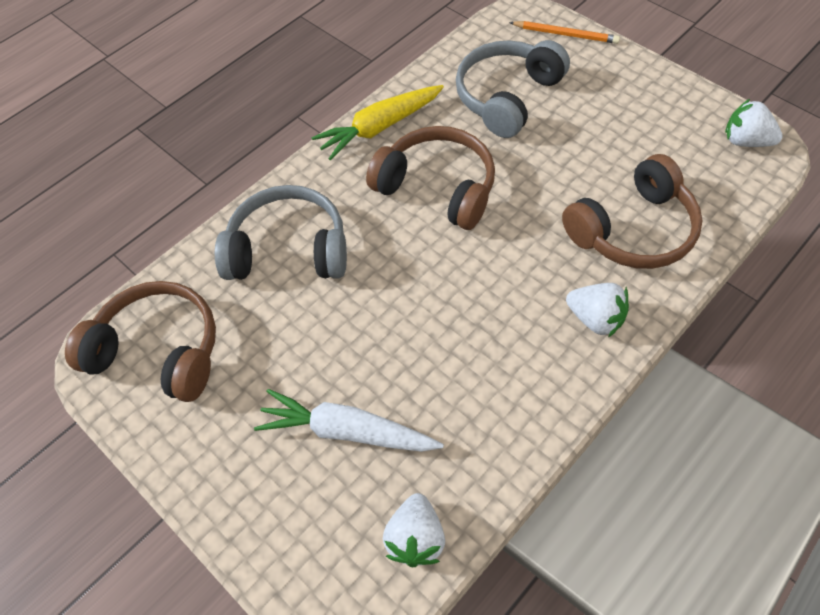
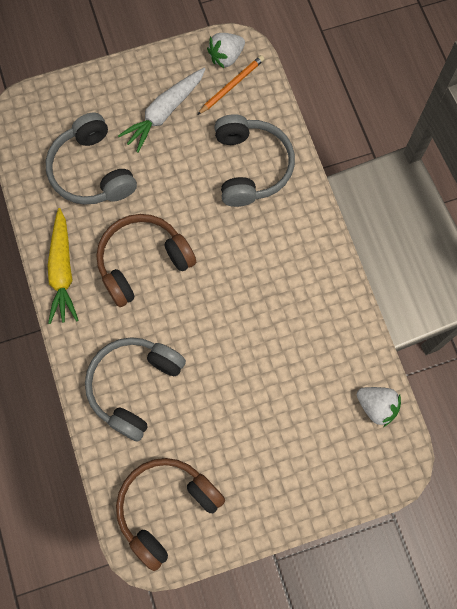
camera: 65 degrees left, 15 degrees up
(347, 431) = (292, 412): white carrot -> white carrot (164, 112)
(565, 34) = (59, 96): orange pencil -> orange pencil (231, 85)
(595, 318) = (298, 229): white strawberry -> none
(633, 230) = (251, 166): brown headphones -> grey headphones

